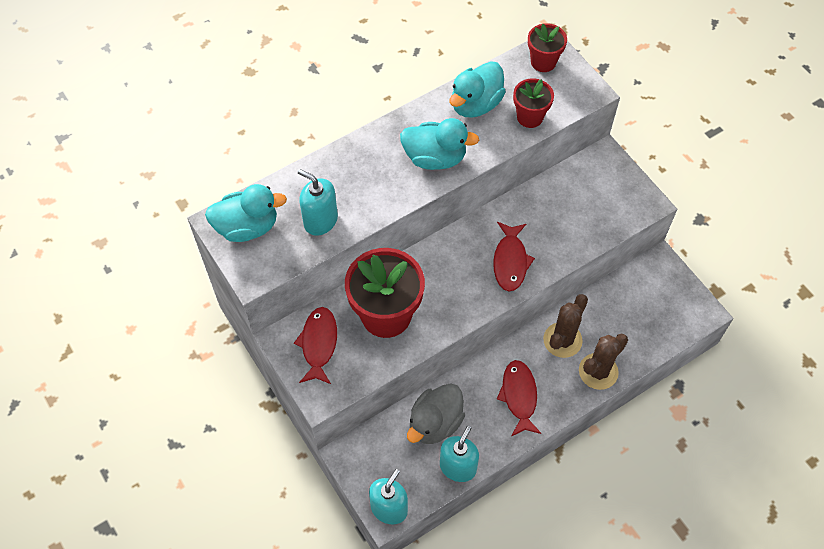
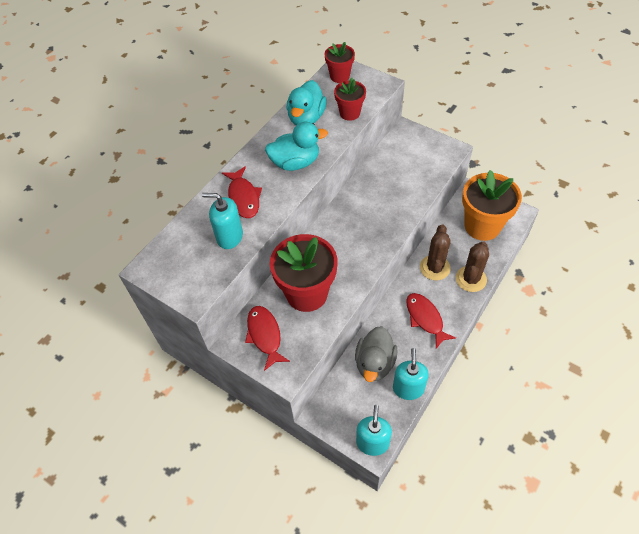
camera: 20 degrees left, 5 degrees down
(247, 227) = (172, 263): turquoise duck -> none
(510, 261) = (379, 221): red fish -> red fish (243, 197)
(649, 311) = (482, 226): none -> orange flower pot

